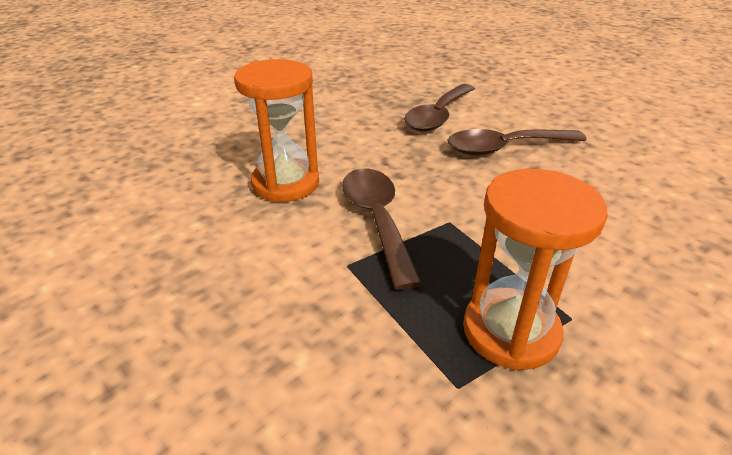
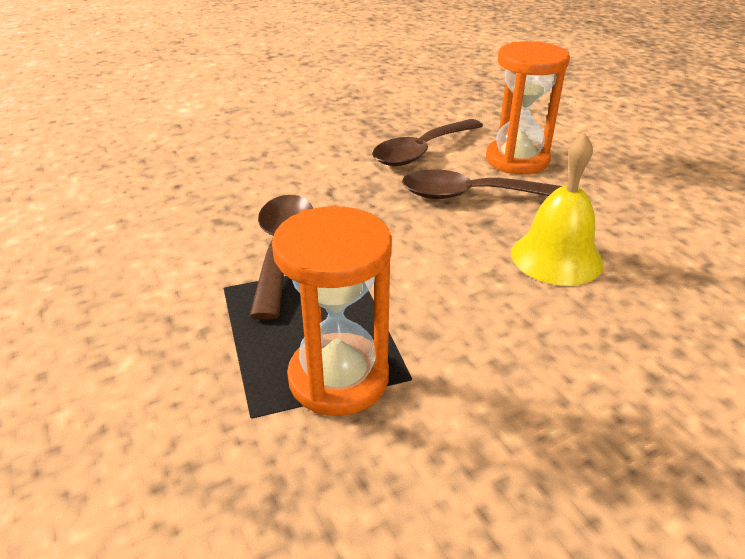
camera: 15 degrees right, 0 degrees up
(286, 183) = (217, 200): orange hourglass -> orange hourglass (517, 160)
(609, 190) = (556, 257): none -> yellow bell

